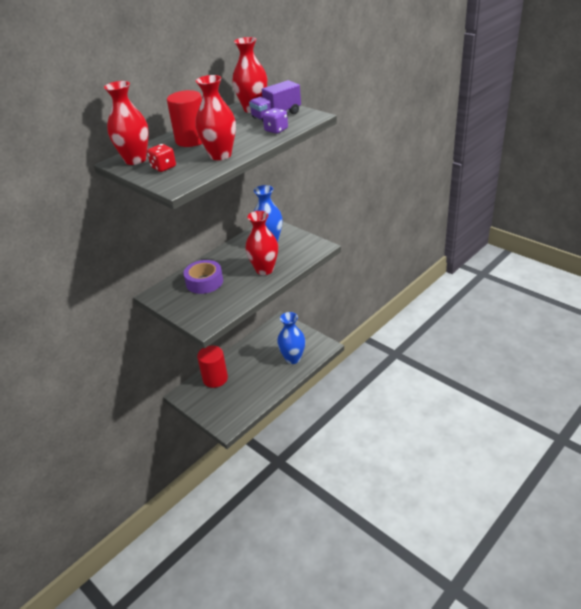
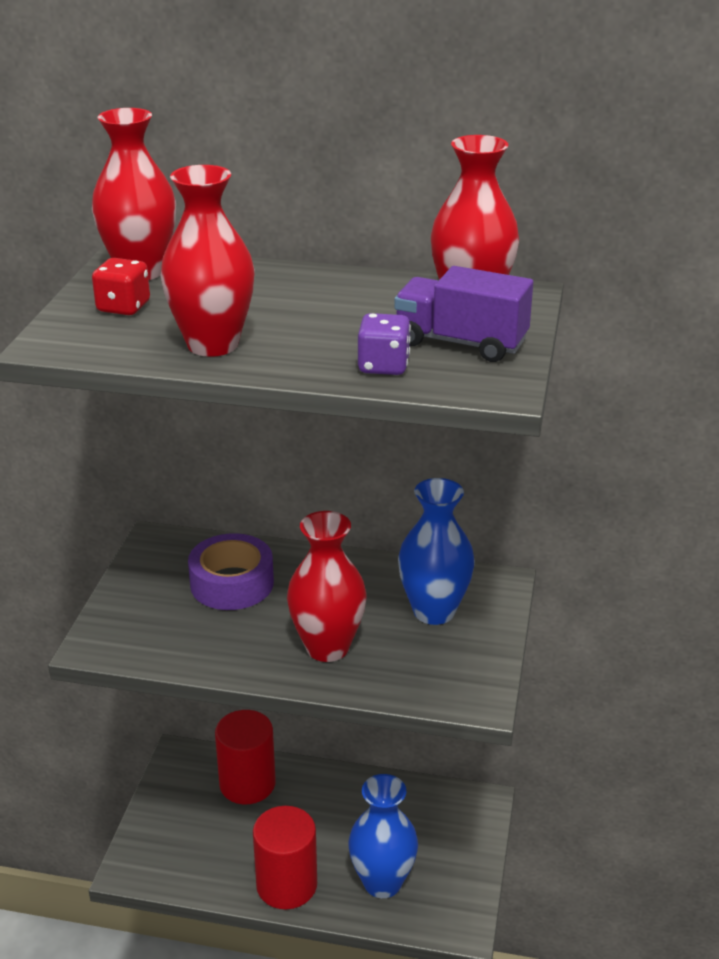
camera: 55 degrees right, 5 degrees down
(191, 140) = (262, 294): red cylinder -> red cylinder (286, 885)

